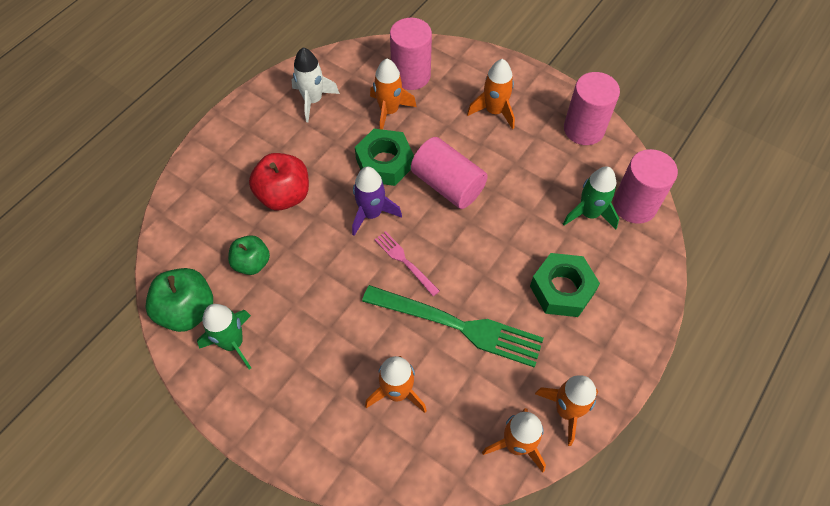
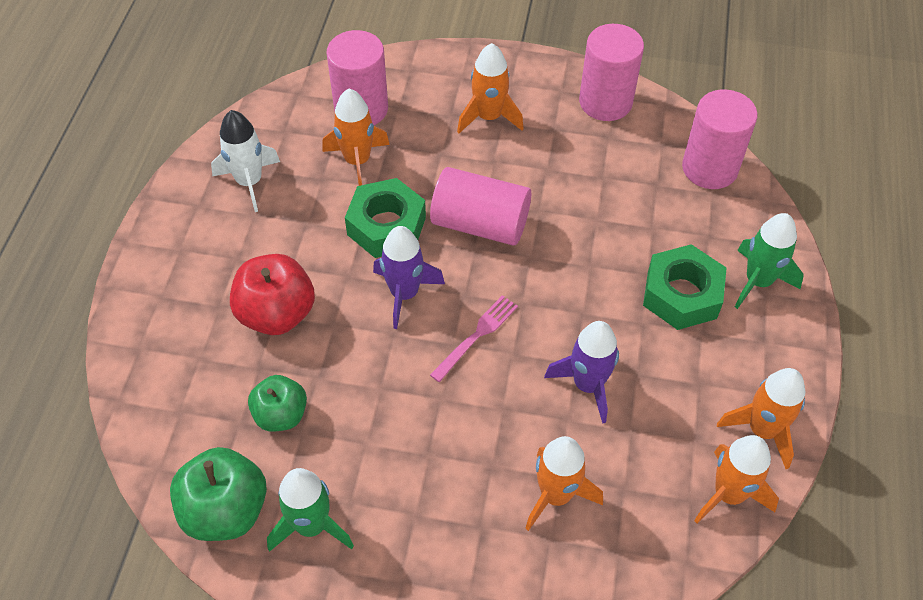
camera: 25 degrees left, 5 degrees down
(404, 261) = (477, 335): pink fork -> pink fork turned 105 degrees clockwise
(460, 326) = (587, 385): green fork -> purple rocket
(589, 213) = (664, 196): green rocket -> green rocket (758, 281)

